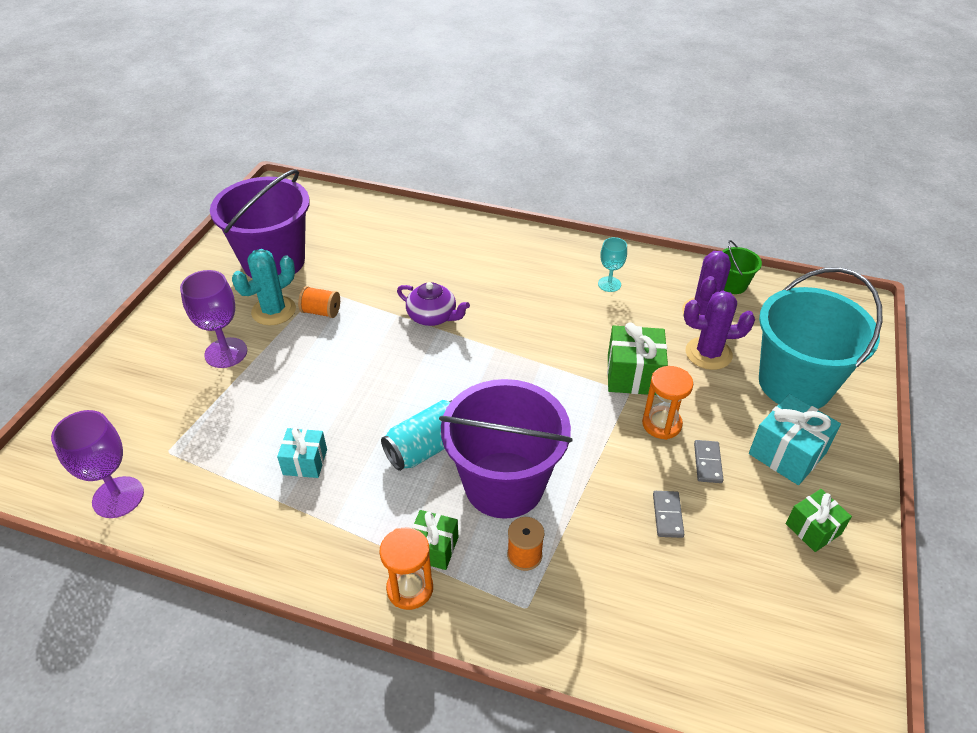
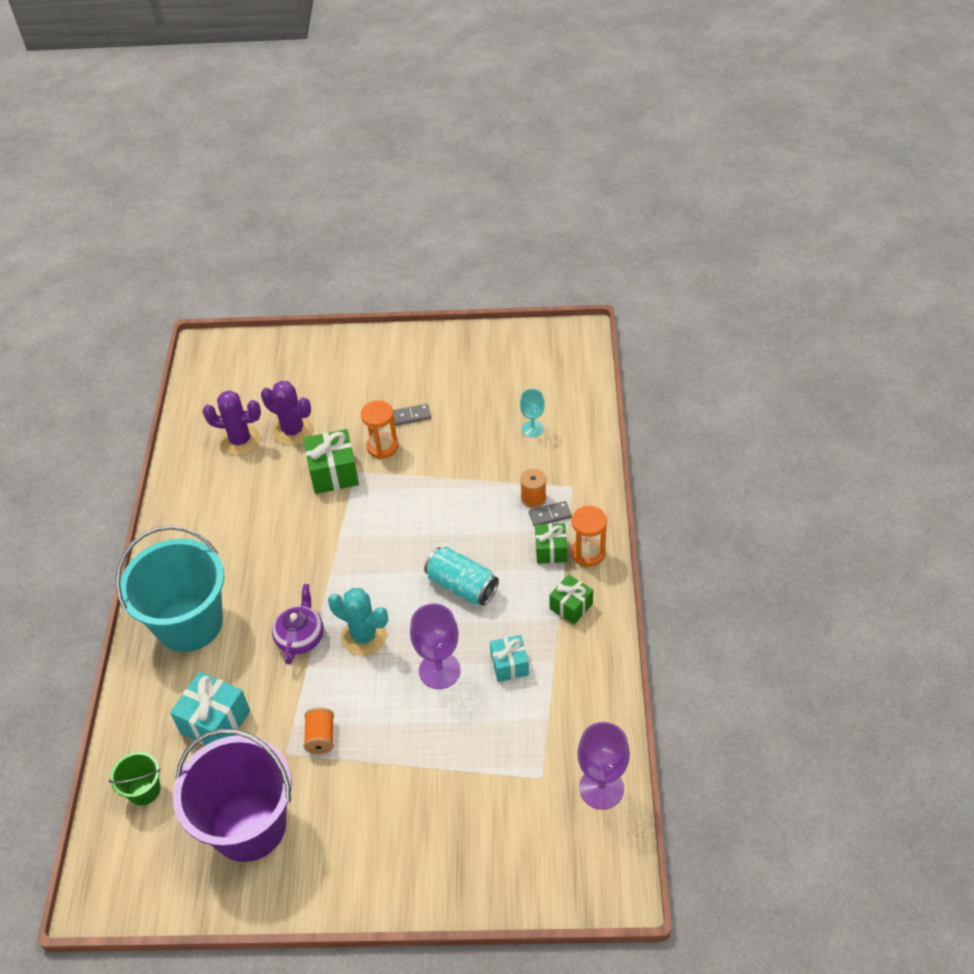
camera: 105 degrees left, 5 degrees up
(226, 353) = (406, 797): purple goblet -> purple goblet (439, 670)
(274, 311) = (332, 783): turquoise cactus -> turquoise cactus (364, 636)
(504, 484) = (478, 526): purple bucket -> none
(609, 284) = (216, 512): turquoise goblet -> turquoise goblet (532, 429)
(667, 515) = (467, 430): grey domino -> grey domino (550, 515)
(708, 353) = (293, 431): purple cactus -> purple cactus turned 45 degrees counterclockwise
(732, 285) = (196, 427): green bucket -> green bucket (144, 790)
(787, 453) = (386, 376): turquoise gift -> turquoise gift (215, 722)
(795, 383) = (312, 377): turquoise bucket -> turquoise bucket (189, 623)
(813, 529) = (448, 358): green gift -> green gift (571, 606)

